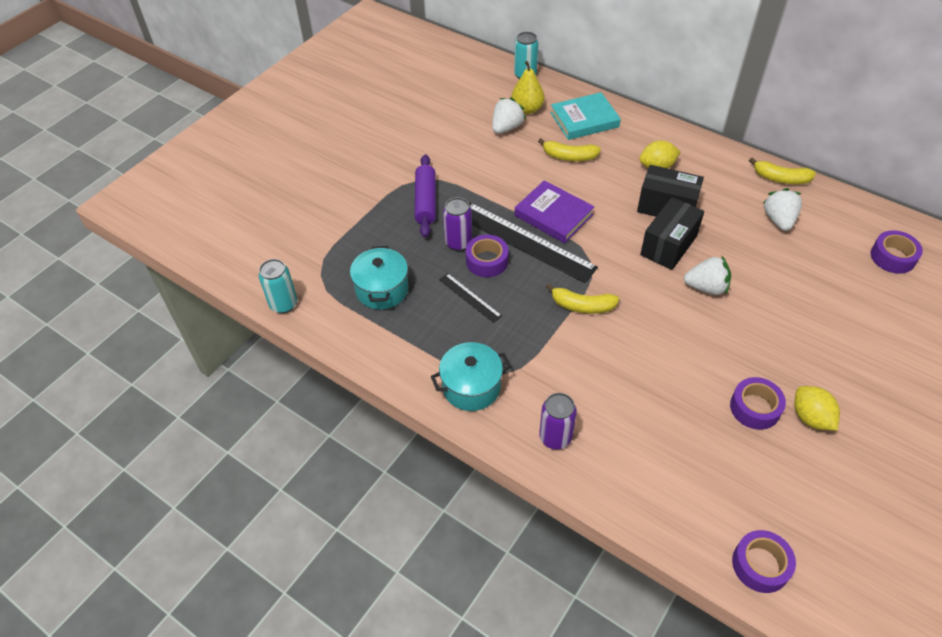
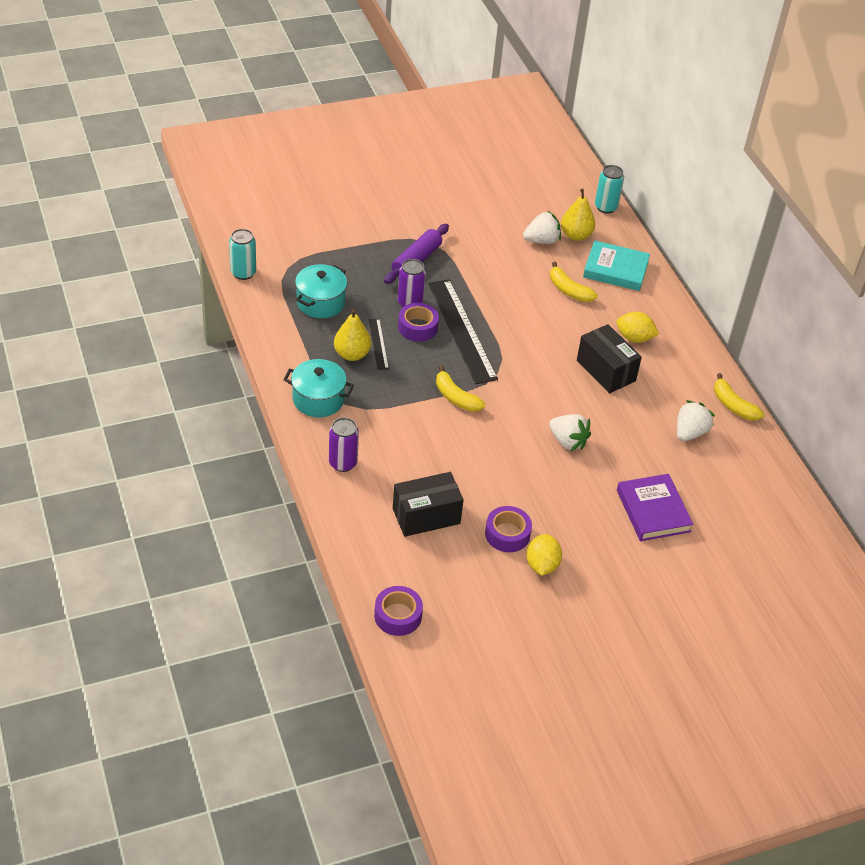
camera: 30 degrees right, 5 degrees down
(457, 322) = (352, 354): none -> yellow pear
(553, 215) = (505, 325): purple book -> purple book (653, 511)
(668, 245) = (573, 397): black box -> black box (426, 516)
(892, 257) = (754, 513): purple tape -> none

